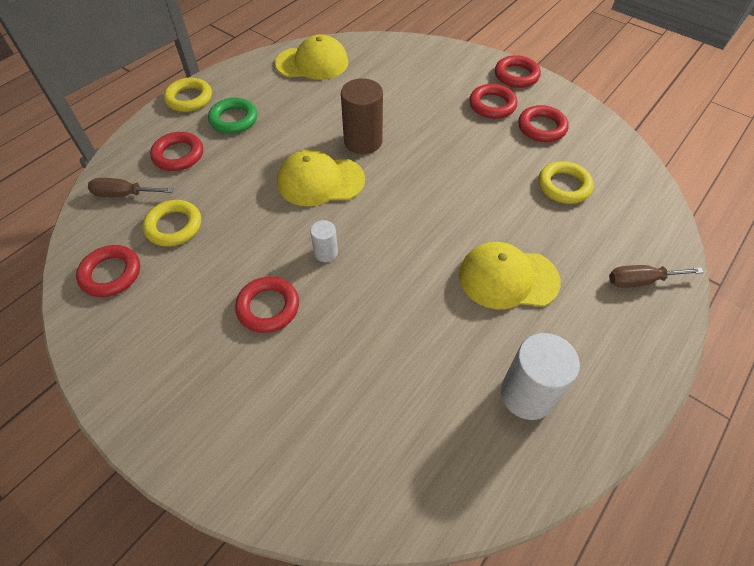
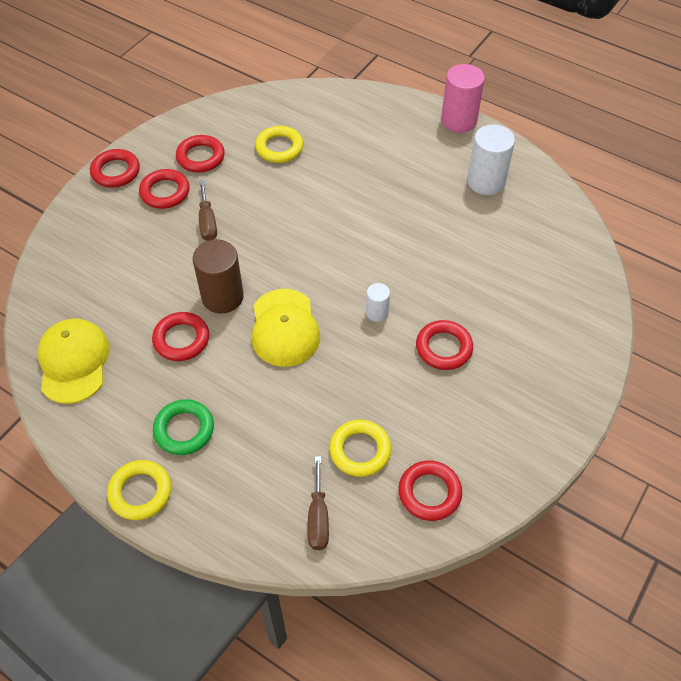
camera: 95 degrees left, 0 degrees up
(178, 155) = (249, 476): red ring -> red ring (181, 339)
(508, 278) = (386, 188): yellow cap -> none
(640, 281) = (377, 114): brown screwdriver -> brown screwdriver (207, 222)
(648, 378) = (458, 120): none -> pink cylinder

